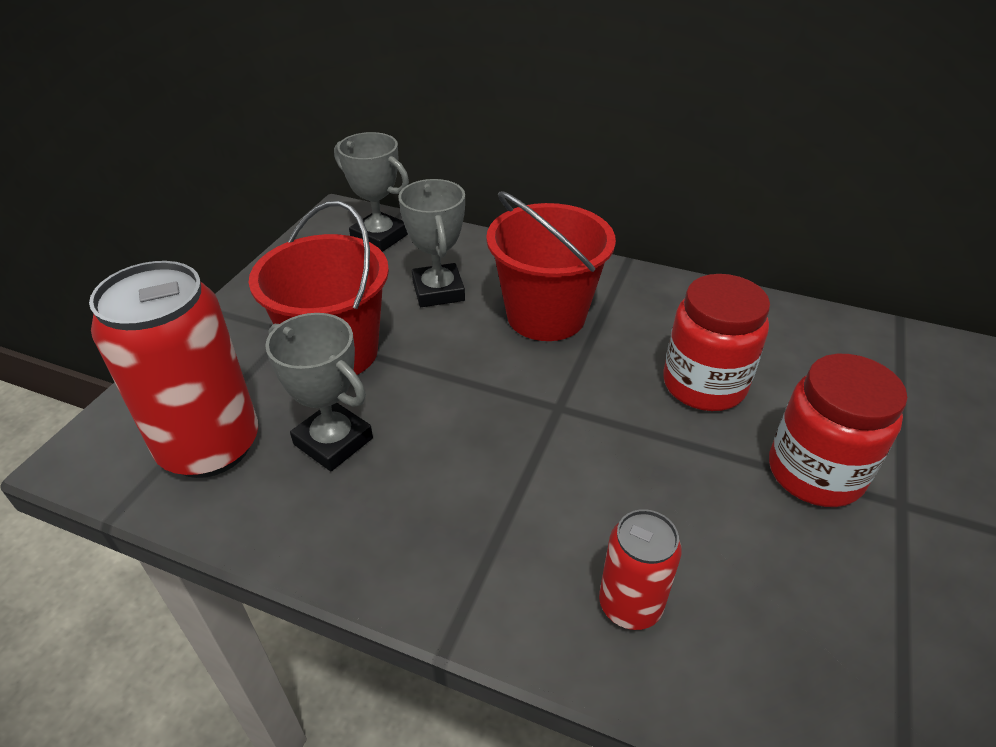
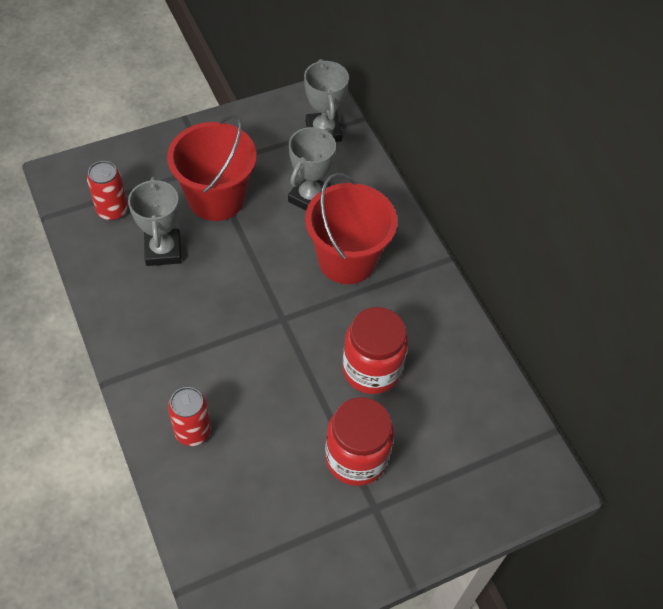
camera: 40 degrees right, 15 degrees up
(210, 446) = (112, 210): red can -> red can, size x0.52

